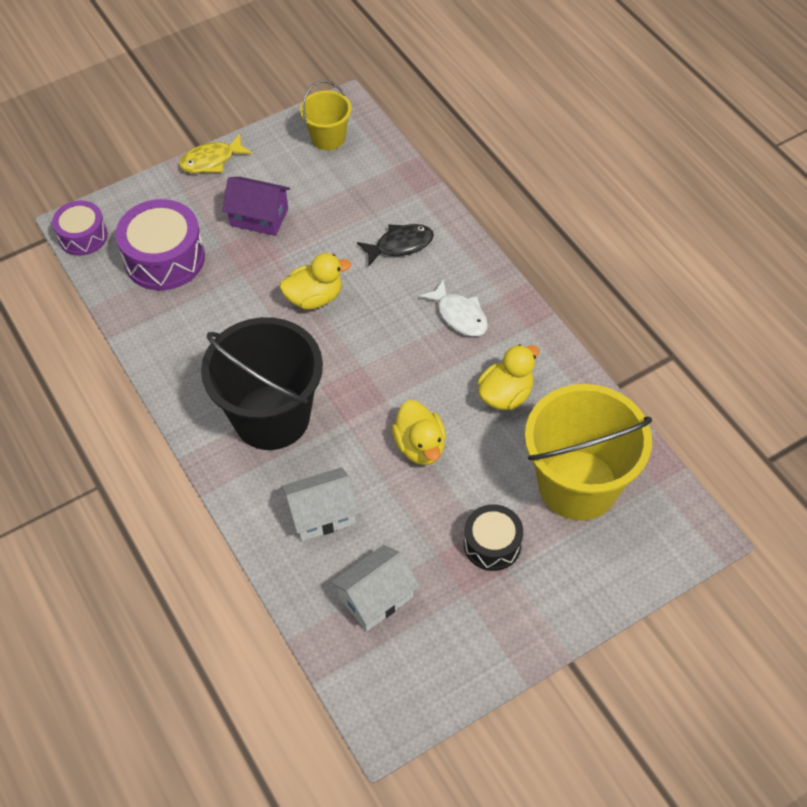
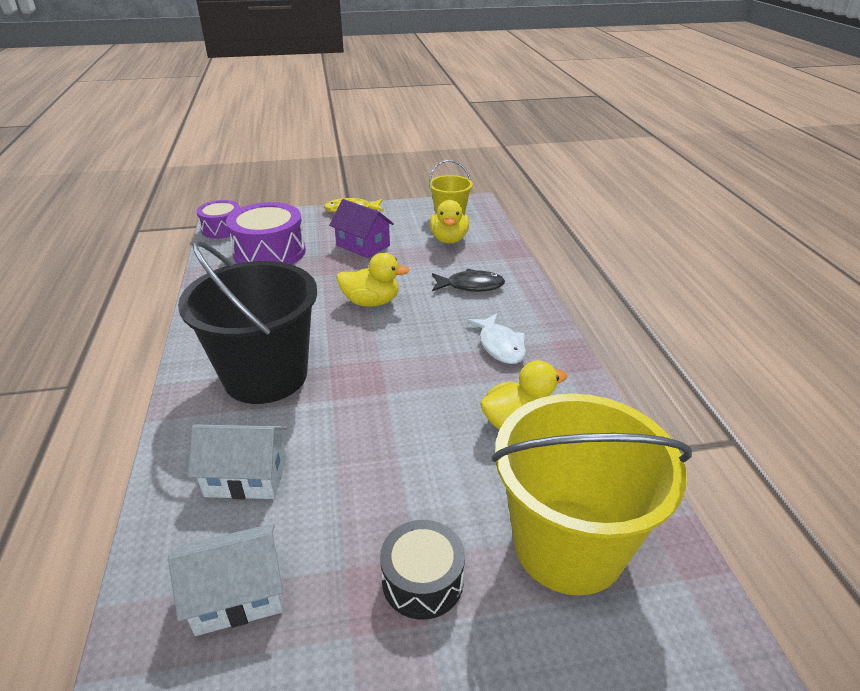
camera: 20 degrees right, 20 degrees down
(420, 446) = (396, 444): yellow duck -> yellow duck (449, 239)

